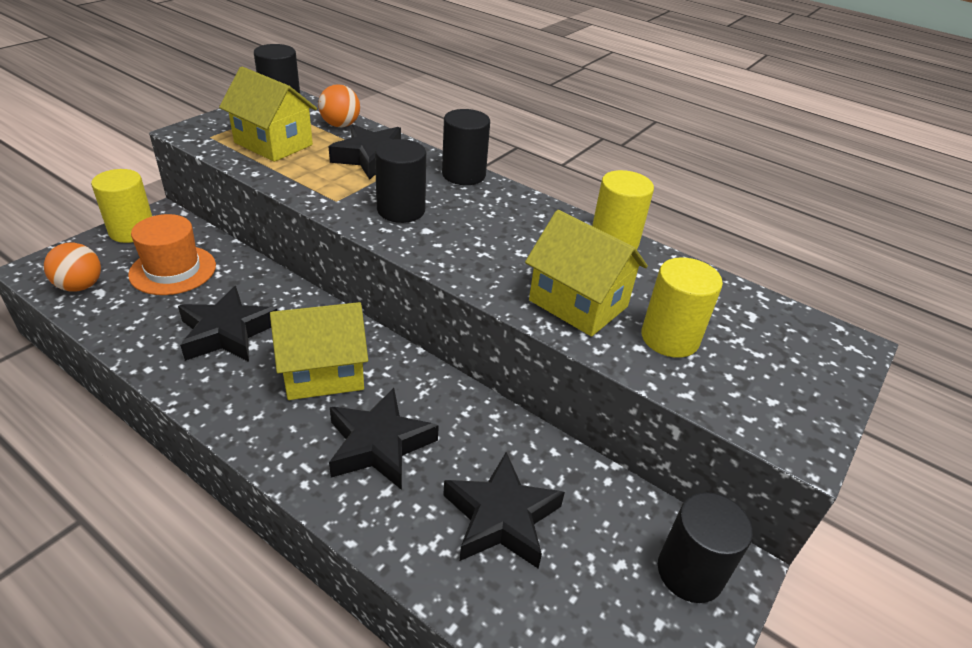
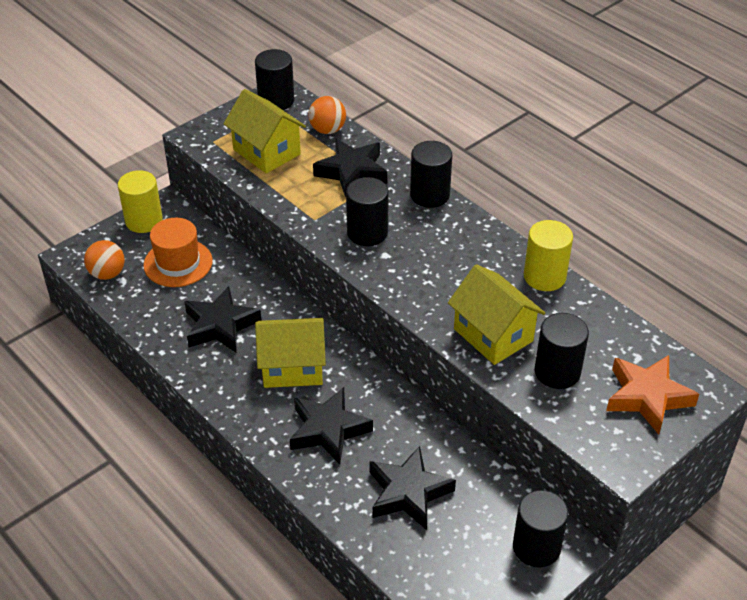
camera: 15 degrees right, 5 degrees up
(669, 338) = (557, 372): yellow cylinder -> black cylinder
(786, 358) = (647, 397): none -> orange star

